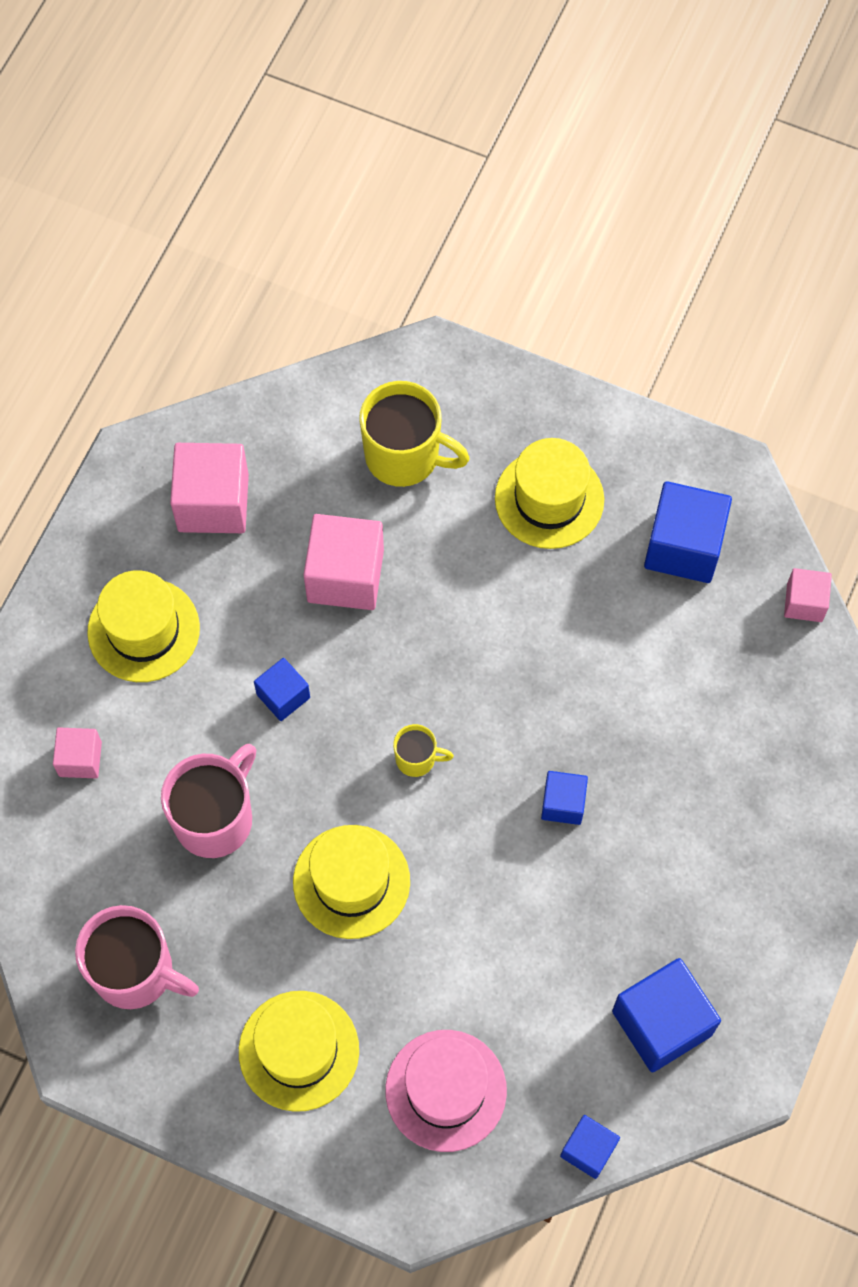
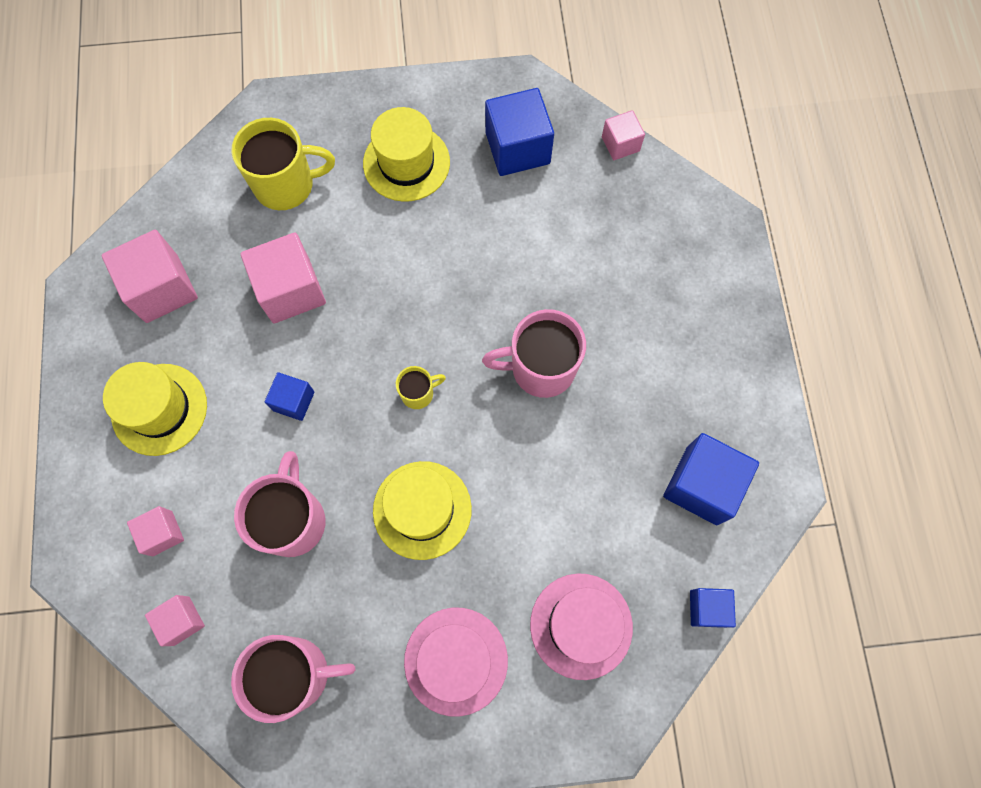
camera: 30 degrees left, 5 degrees up
(53, 856) = (181, 621): none -> pink cube
(299, 1050) = (456, 661): yellow hat -> pink hat
(563, 803) = (541, 368): blue cube -> pink mug

